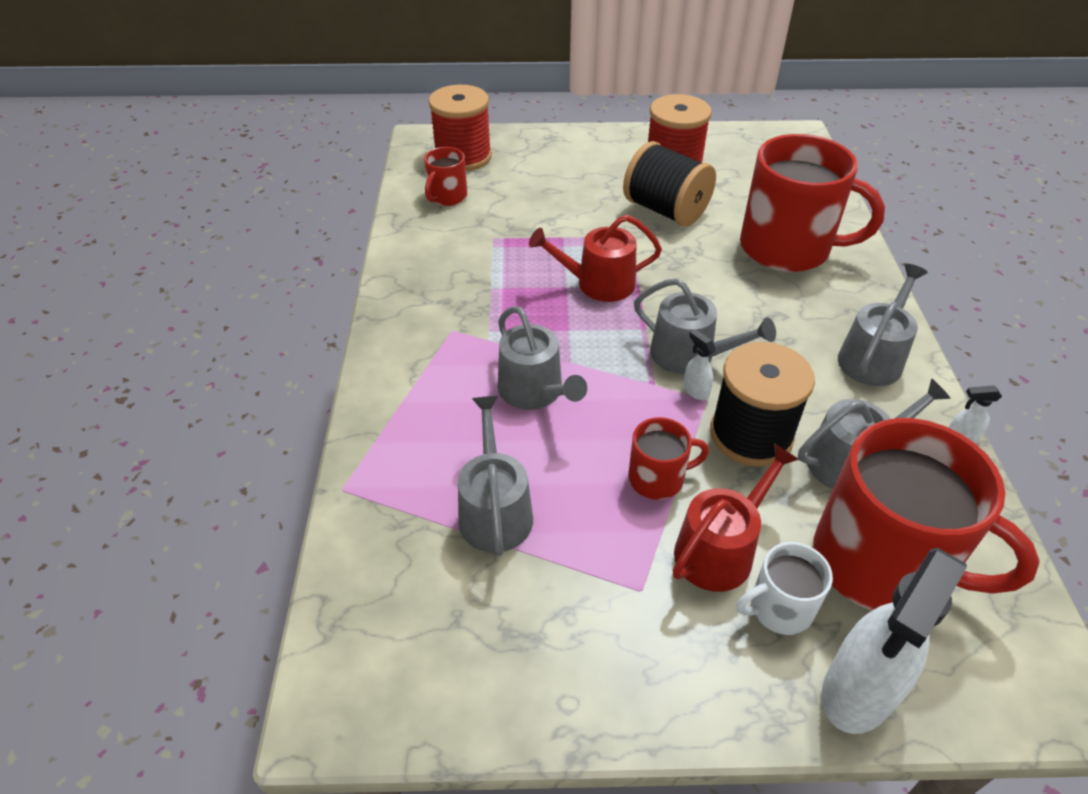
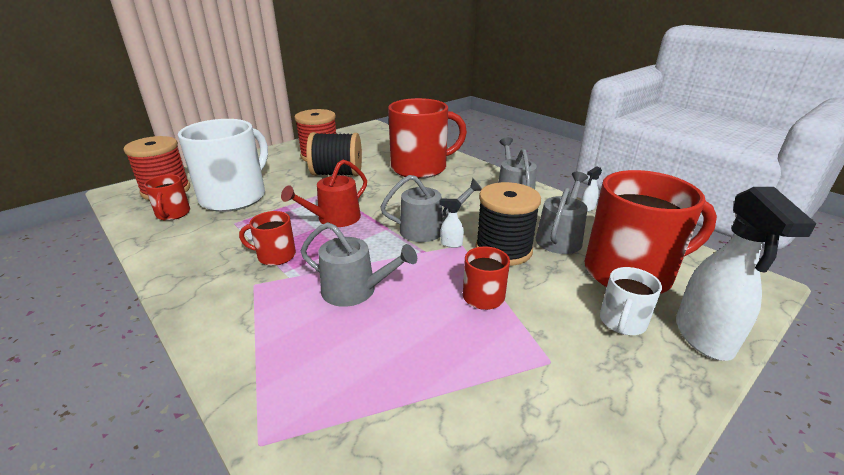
camera: 40 degrees left, 15 degrees down
(494, 511) = (406, 377): grey watering can -> none
(497, 305) = (275, 256): none -> red mug
(522, 198) = (235, 197): none -> white mug
(720, 549) = (560, 312): red watering can -> none

